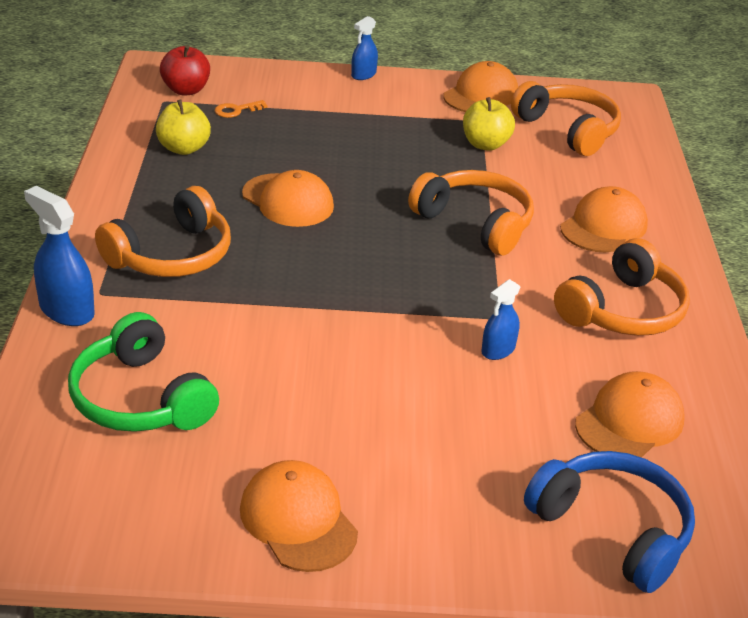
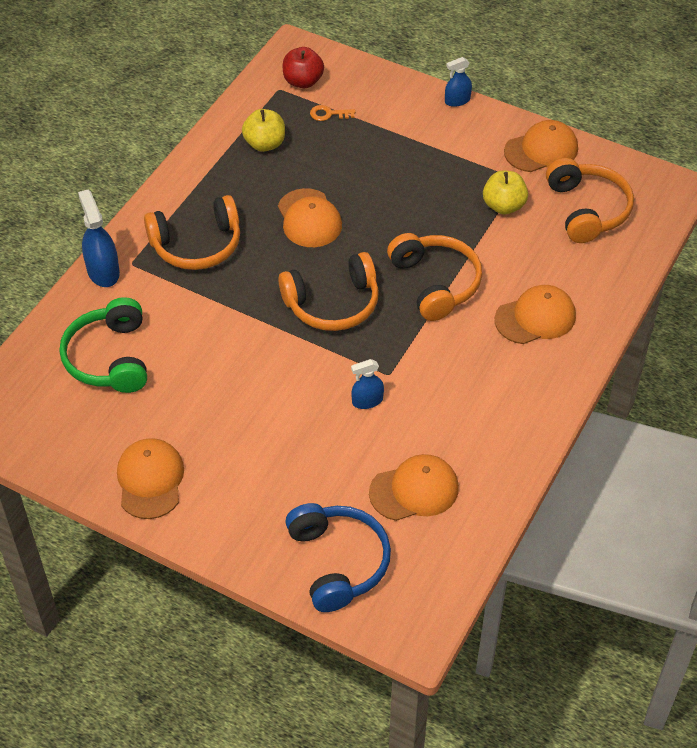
camera: 30 degrees right, 15 degrees up
(622, 310) = (486, 399): orange headphones -> orange headphones (332, 304)

